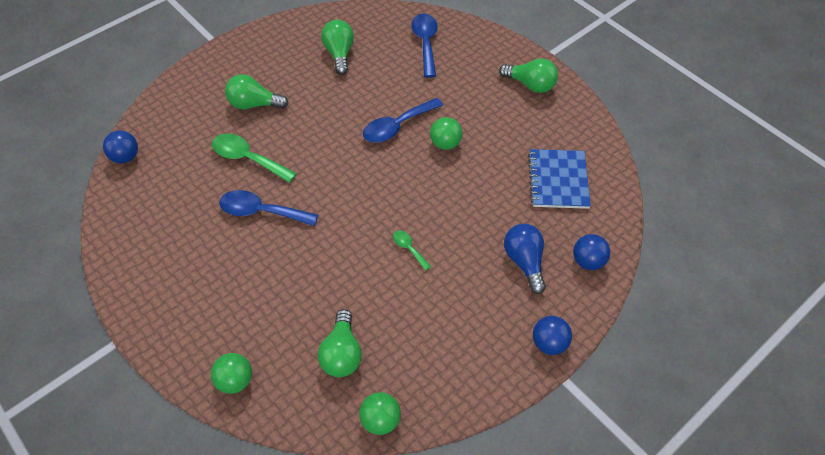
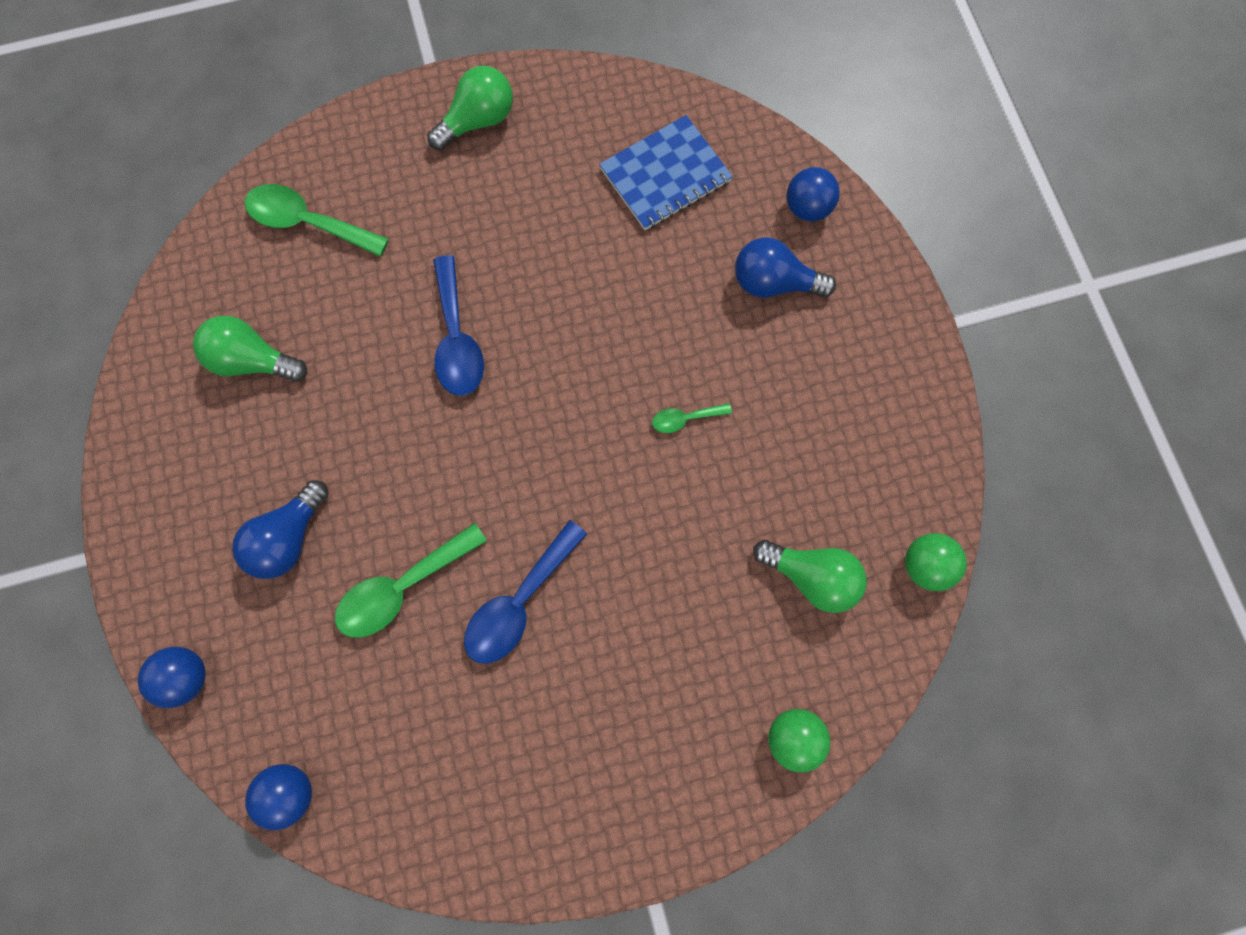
camera: 65 degrees left, 20 degrees up
(254, 104) = (289, 538): green light bulb -> blue light bulb
(425, 43) = (308, 222): blue spoon -> green spoon
(445, 144) = (526, 287): green ball -> none
(549, 343) = (902, 314): blue ball -> blue ball (187, 676)
(558, 180) = (665, 175): blue notebook -> blue notebook turned 60 degrees counterclockwise

